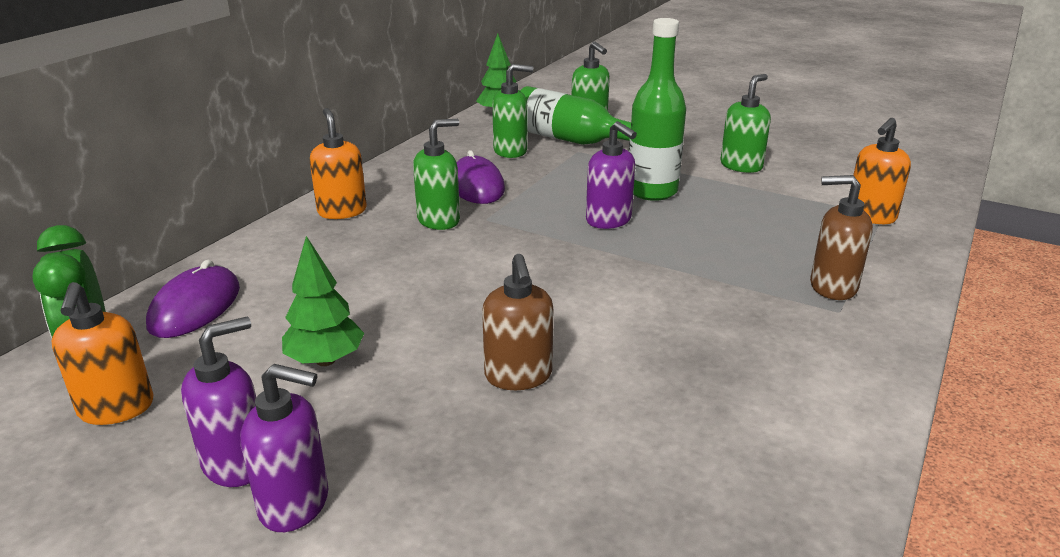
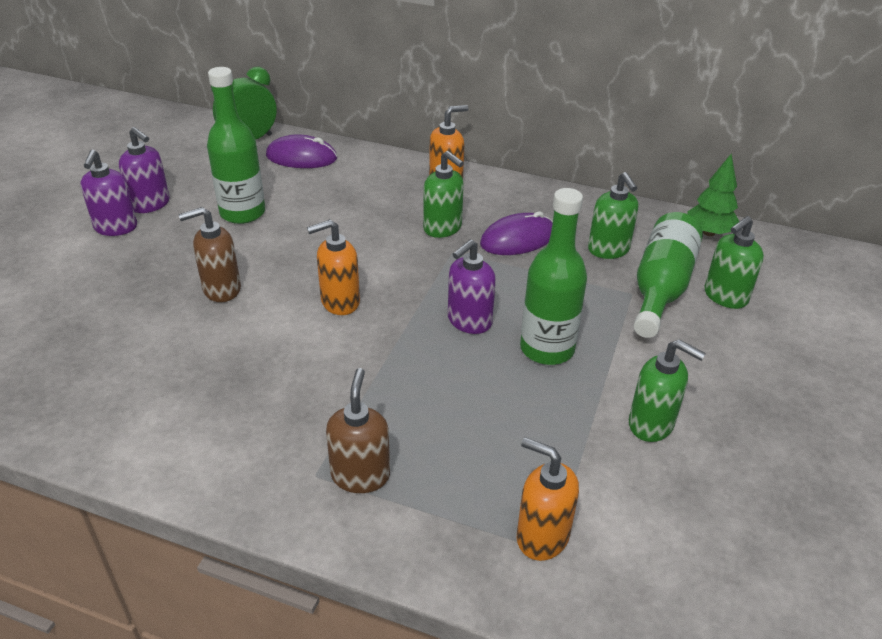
camera: 80 degrees right, 10 degrees up
(116, 409) = (201, 160): orange soap dispenser -> orange soap dispenser (339, 302)
(326, 360) = (242, 213): green tree -> green bottle

